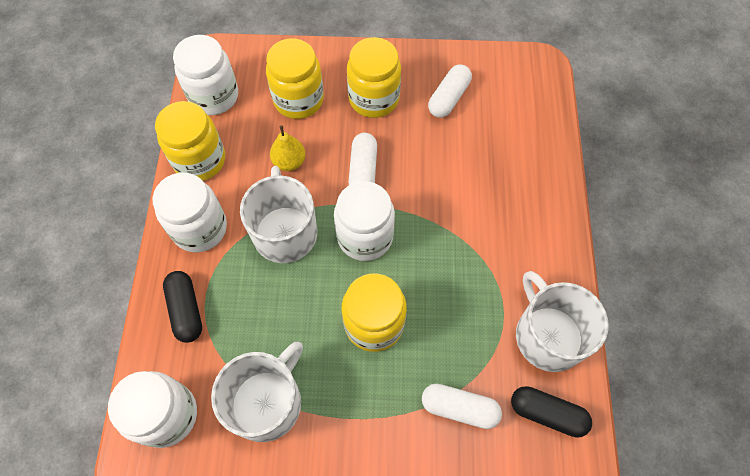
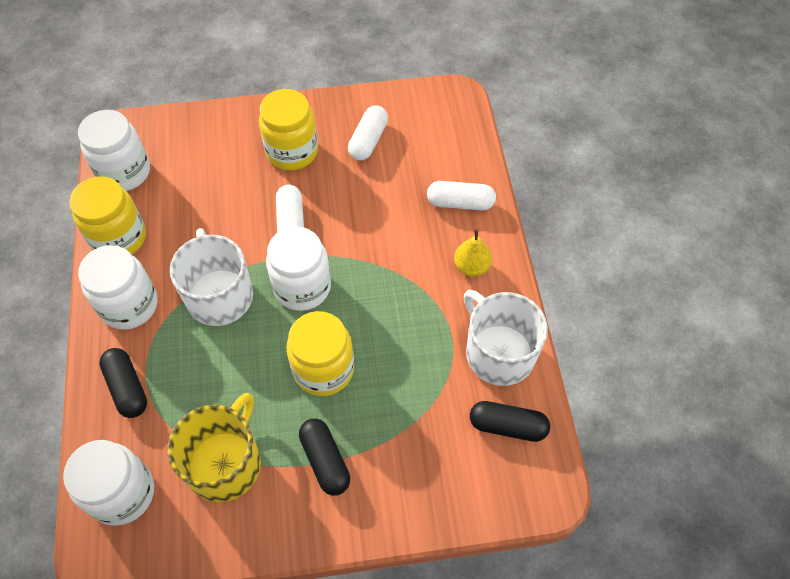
camera: 10 degrees left, 5 degrees down
(267, 402) = (225, 463): white mug -> yellow mug
(289, 162) = (214, 226): yellow pear -> yellow pear (471, 267)
(298, 100) = (214, 163): yellow jar -> none
(362, 417) = (325, 460): none -> black capsule
(459, 408) = (420, 435): white capsule -> white capsule (460, 203)

